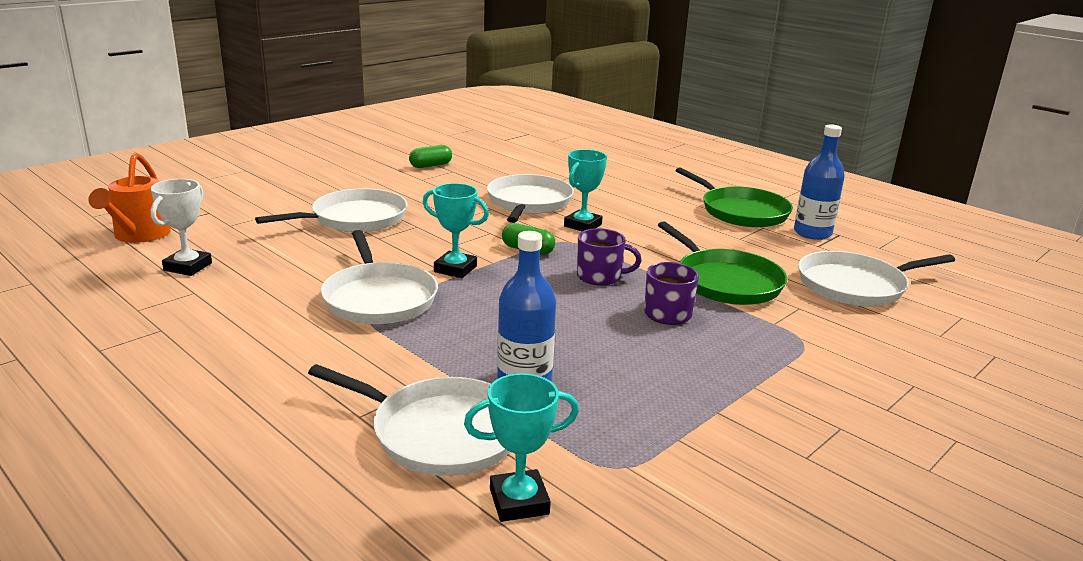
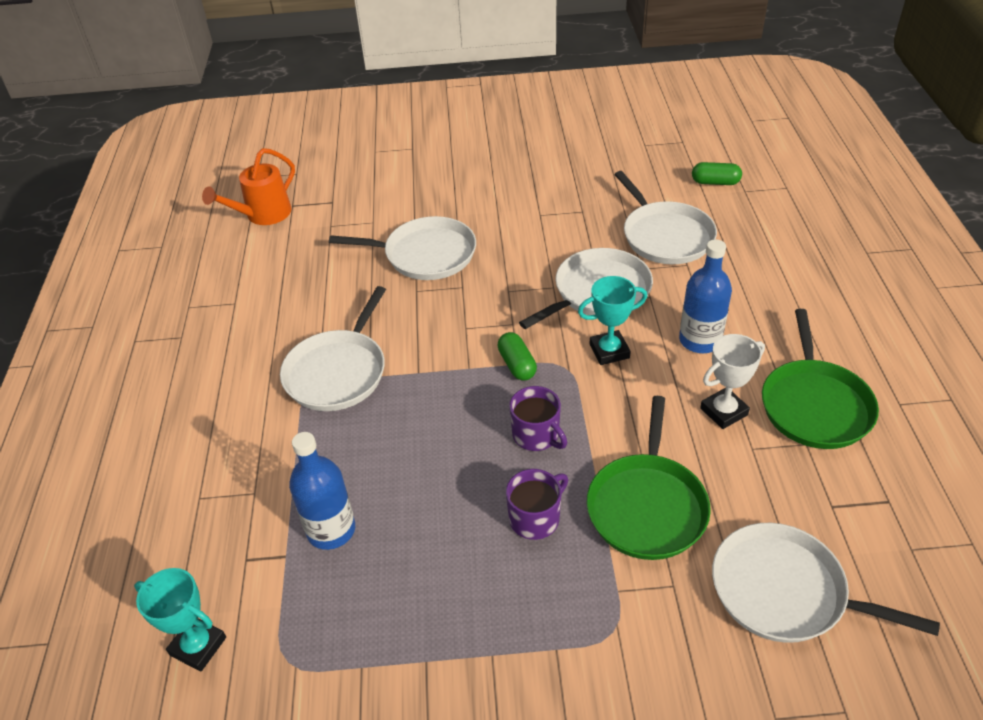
camera: 45 degrees right, 20 degrees up
(188, 267) = (258, 269): white trophy -> white trophy (724, 411)
(430, 165) = (571, 194): green capsule -> green capsule (715, 182)
(440, 432) = (225, 547): white pan -> white pan (665, 236)
(455, 269) = (429, 362): turquoise trophy -> none
(812, 233) = (855, 482): blue bottle -> blue bottle (700, 340)

